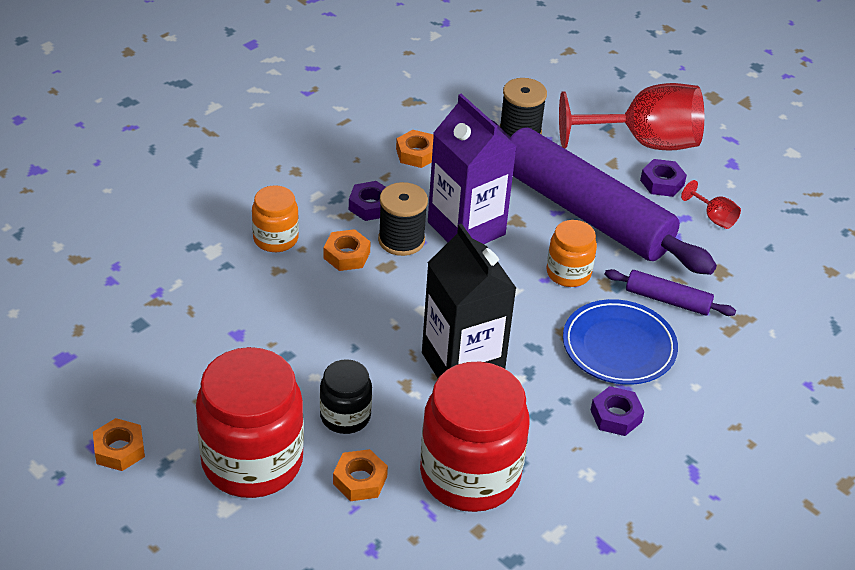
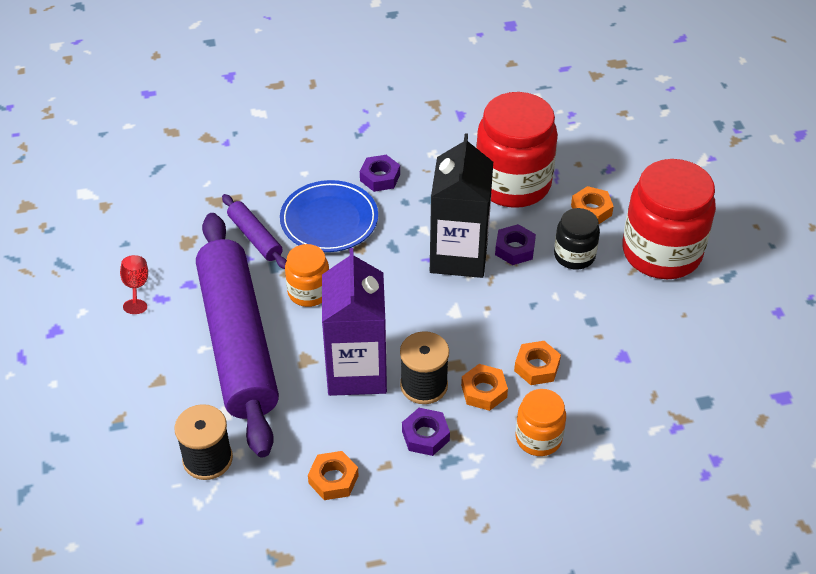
camera: 145 degrees left, 5 degrees up
(119, 450) = (759, 300): orange nut -> orange nut (536, 367)
(644, 142) = (104, 390): red goblet -> none
(662, 183) = (139, 339): purple nut -> purple nut (514, 249)

